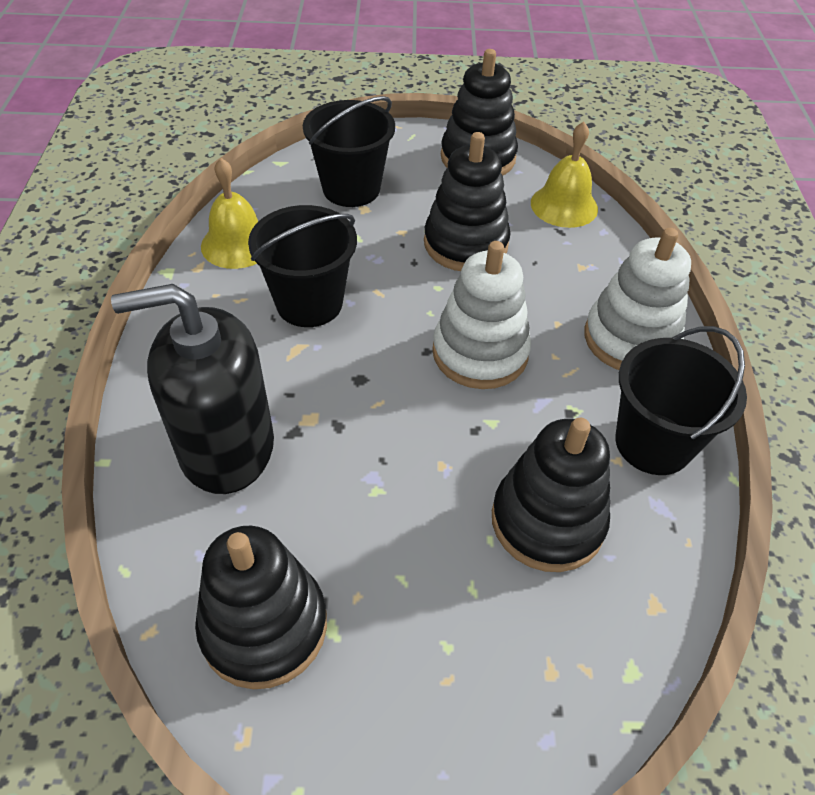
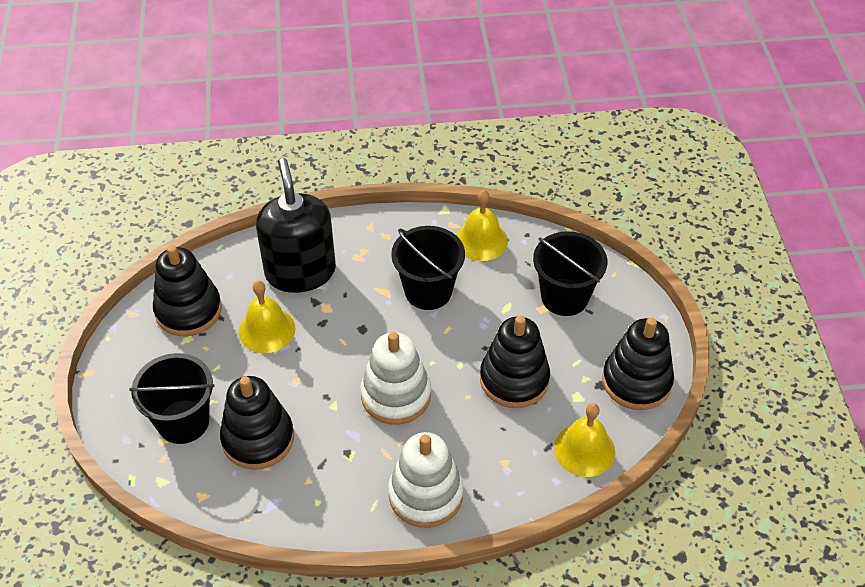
camera: 85 degrees right, 0 degrees up
(337, 500) = (267, 330): none -> yellow bell
(653, 443) = (324, 503): black bucket -> black bucket (183, 421)

